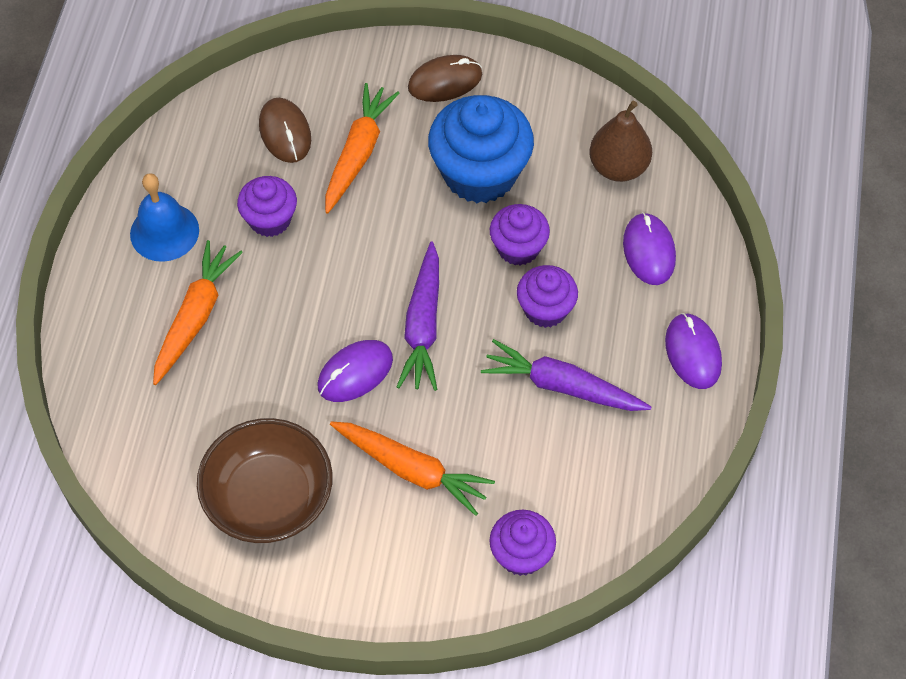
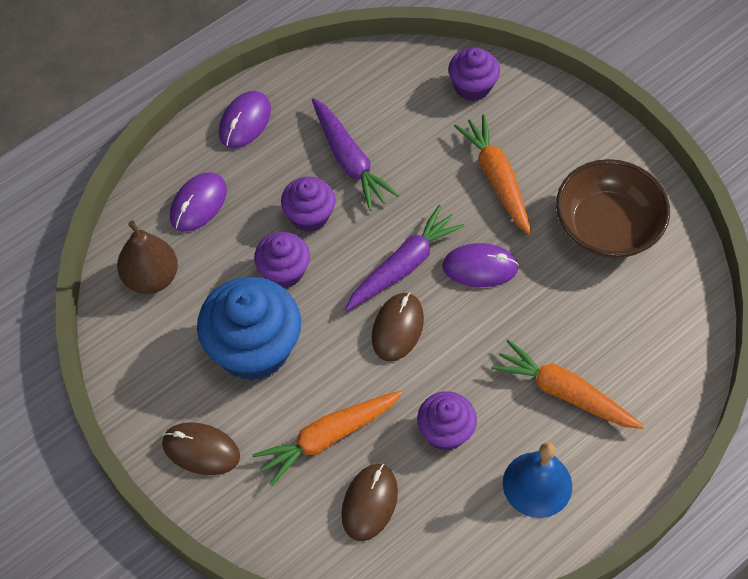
camera: 140 degrees left, 0 degrees up
(195, 316) = (564, 393): orange carrot -> orange carrot turned 60 degrees clockwise
(380, 270) = (397, 328): none -> brown mouse

